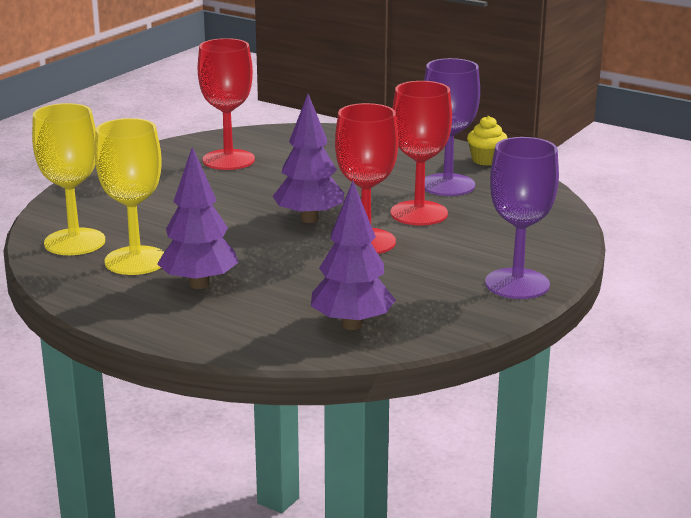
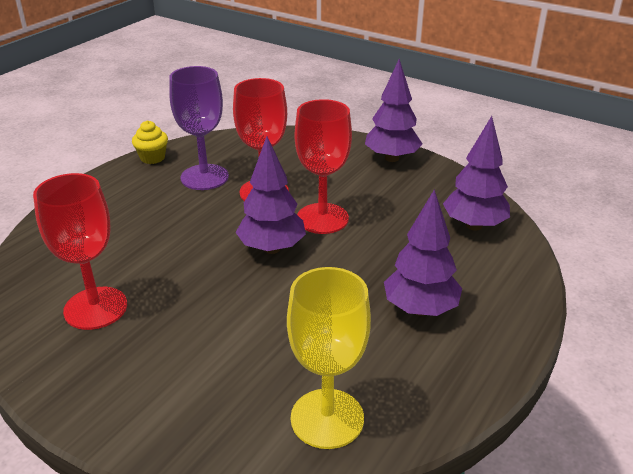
camera: 90 degrees left, 10 degrees up
(136, 261) = (373, 359): yellow goblet -> none
(517, 284) = (392, 158): purple goblet -> purple tree

